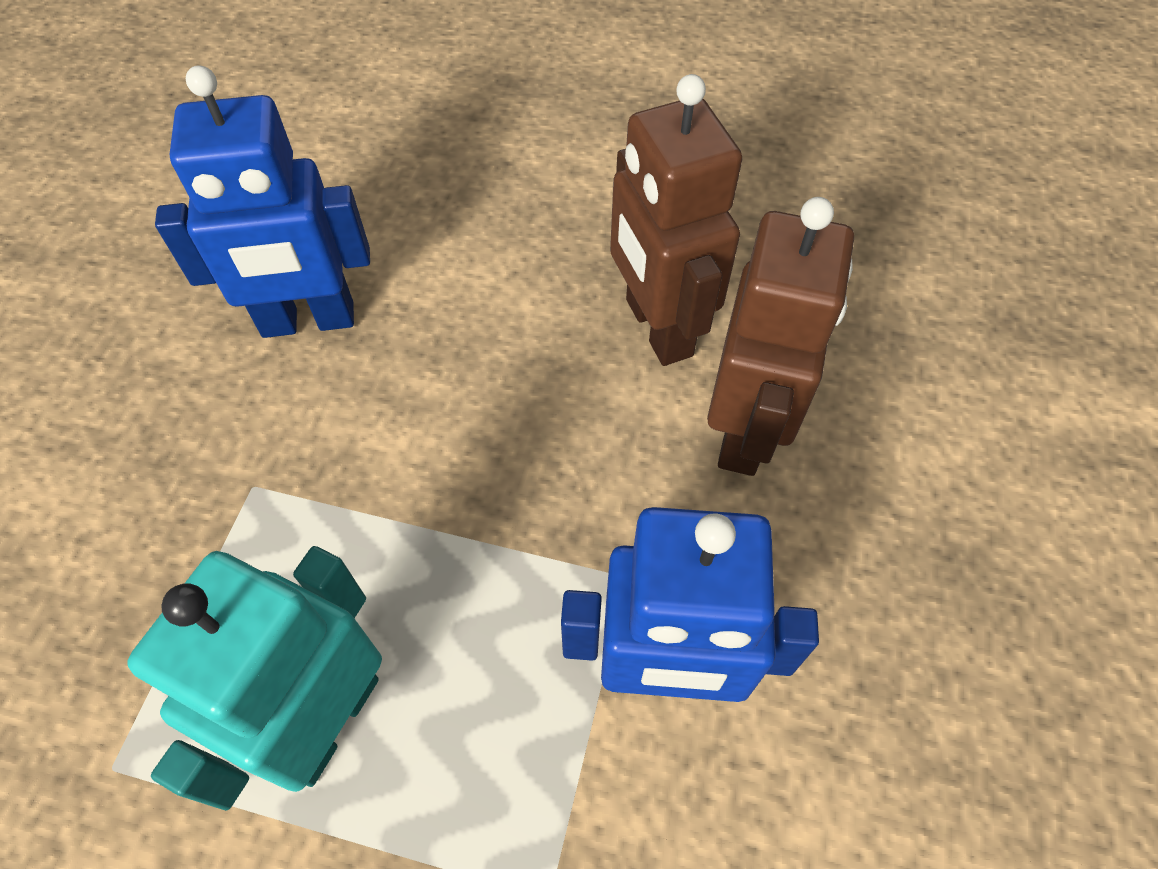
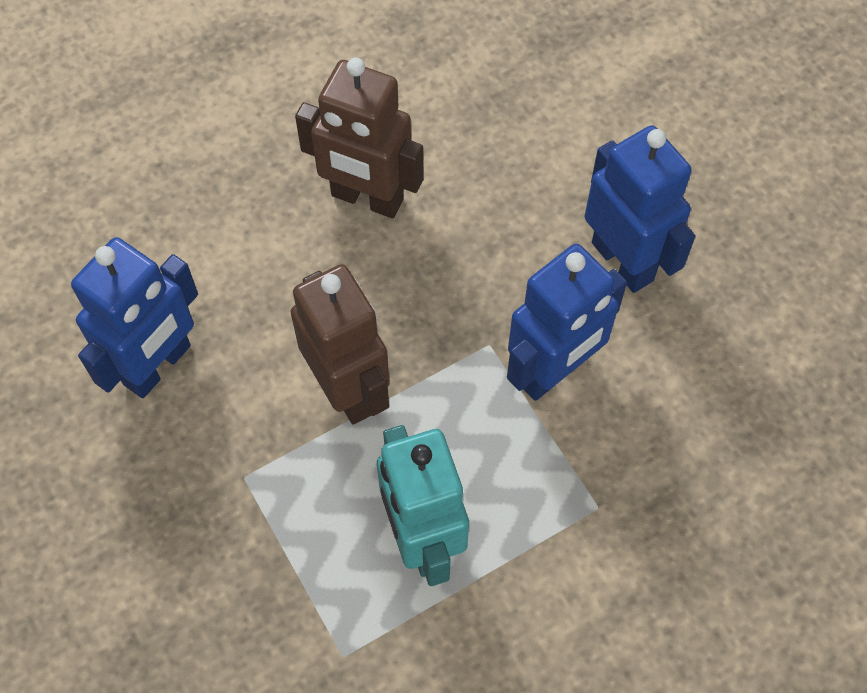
camera: 45 degrees left, 5 degrees up
(745, 431) = (472, 218): brown robot -> brown robot (348, 389)
(880, 623) = (623, 261): none -> blue robot

